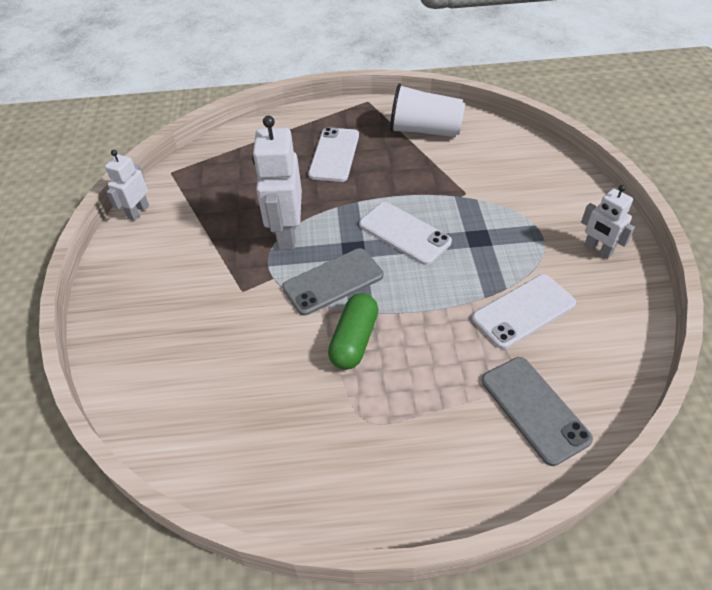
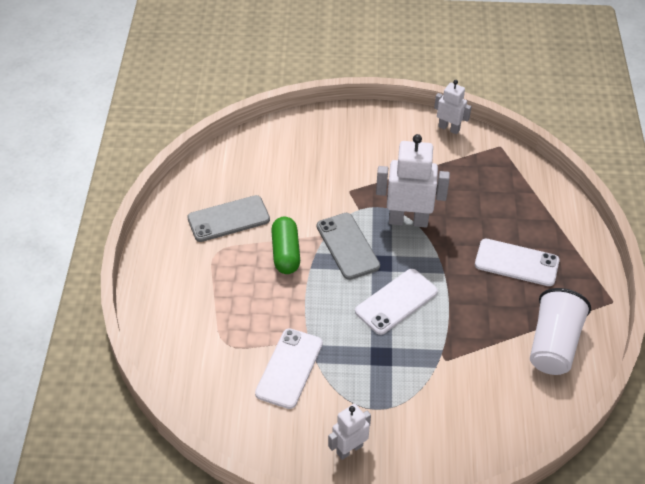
camera: 95 degrees right, 0 degrees up
(354, 340) = (286, 253): green capsule -> green capsule turned 60 degrees clockwise
(523, 311) = (289, 368): white phone -> white phone turned 45 degrees clockwise
(534, 409) = (198, 350): grey phone -> grey phone (228, 219)

